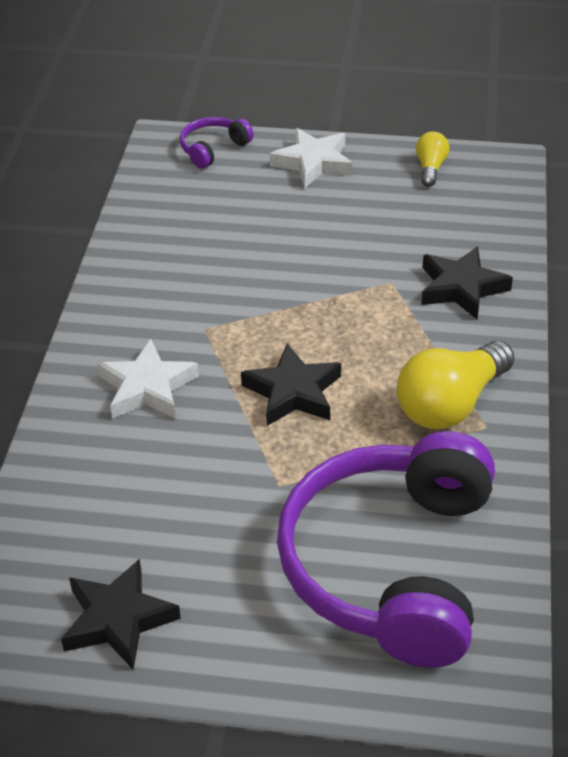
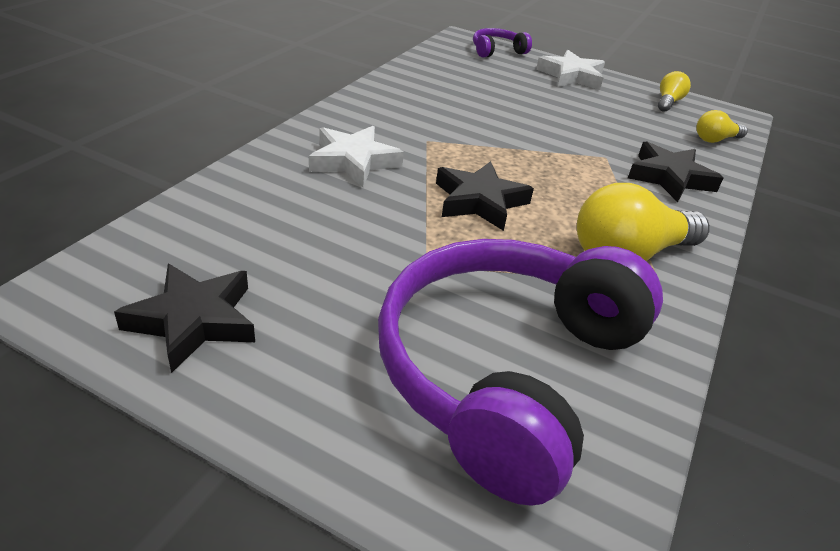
camera: 15 degrees right, 5 degrees down
(493, 211) = (715, 139): none -> yellow light bulb

